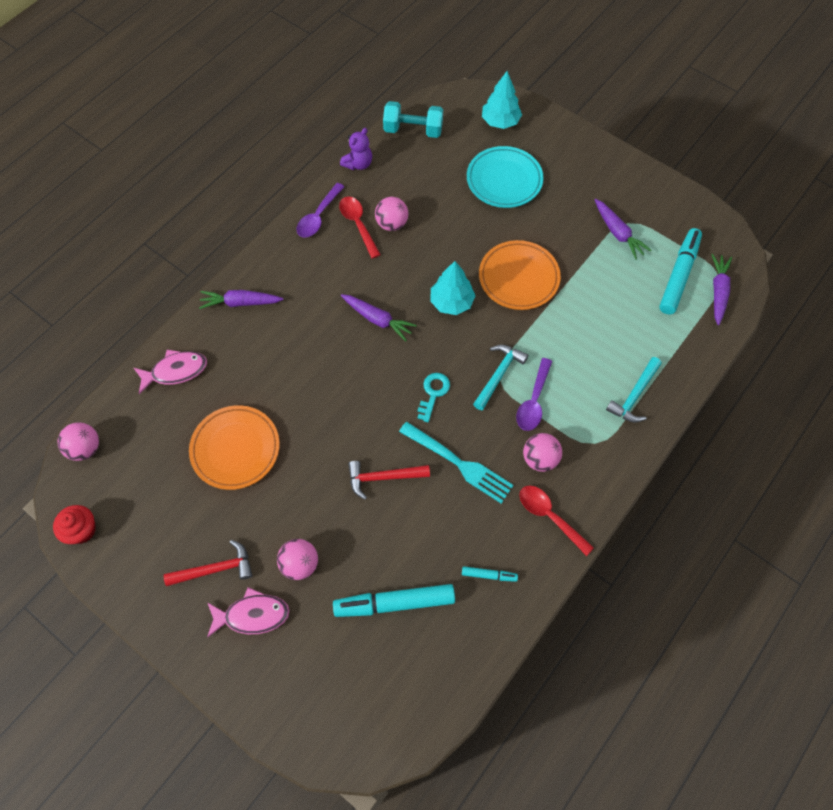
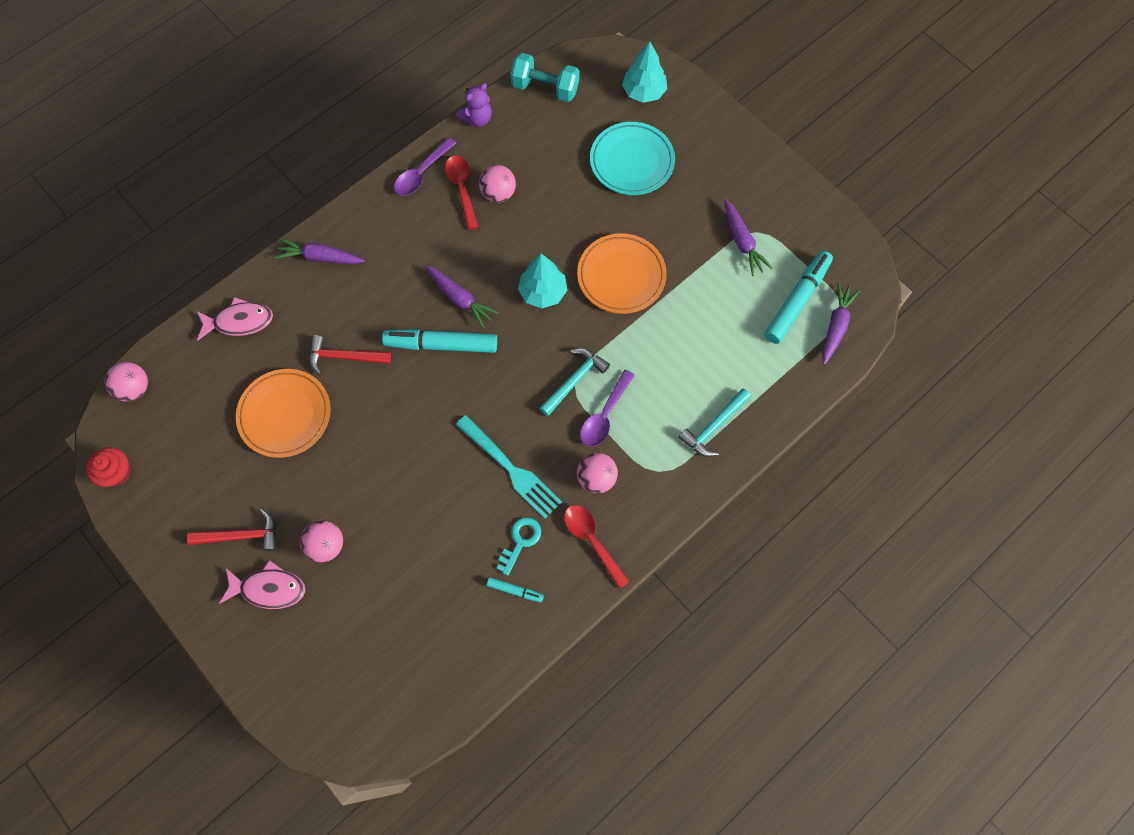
camera: 10 degrees right, 5 degrees up
(383, 477) = (429, 470): red hammer -> red hammer (344, 357)
(395, 603) = (414, 602): turquoise marker -> turquoise marker (442, 345)
(433, 393) = (501, 389): turquoise key -> turquoise key (520, 541)

